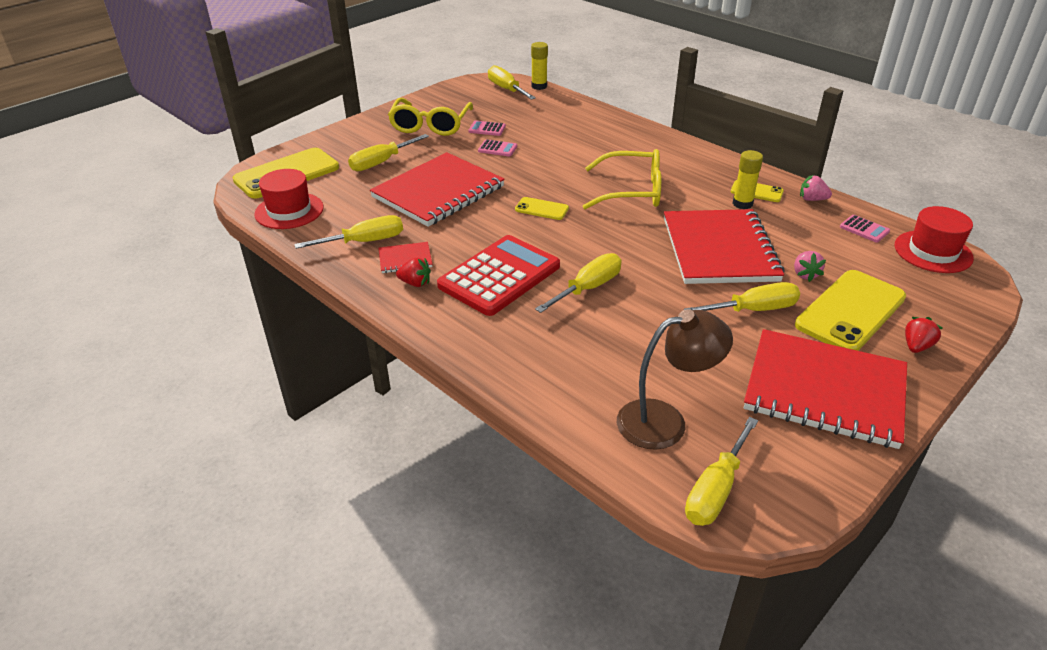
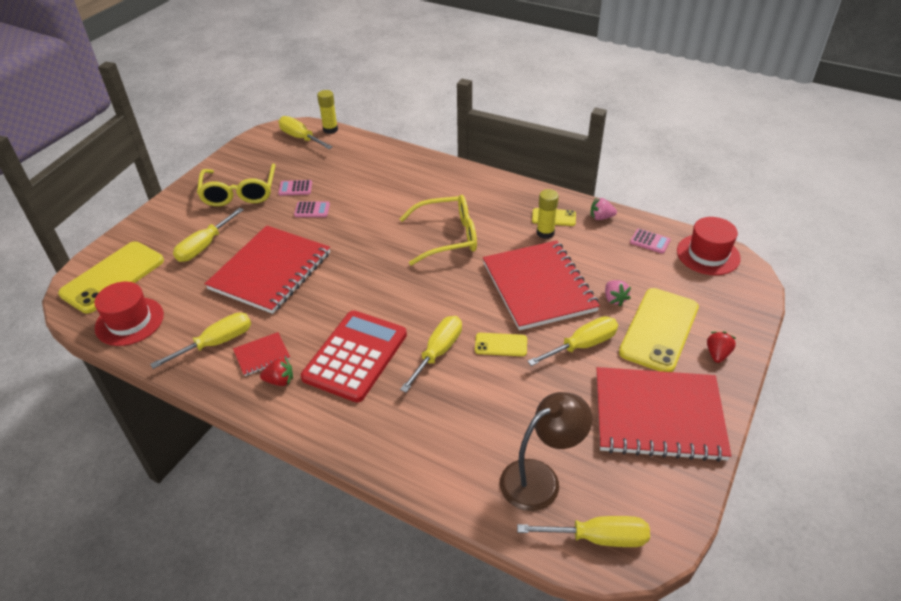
camera: 15 degrees left, 5 degrees up
(541, 209) = (372, 272): yellow phone -> yellow phone (501, 345)
(715, 490) = (598, 538): yellow screwdriver -> yellow screwdriver turned 105 degrees counterclockwise

